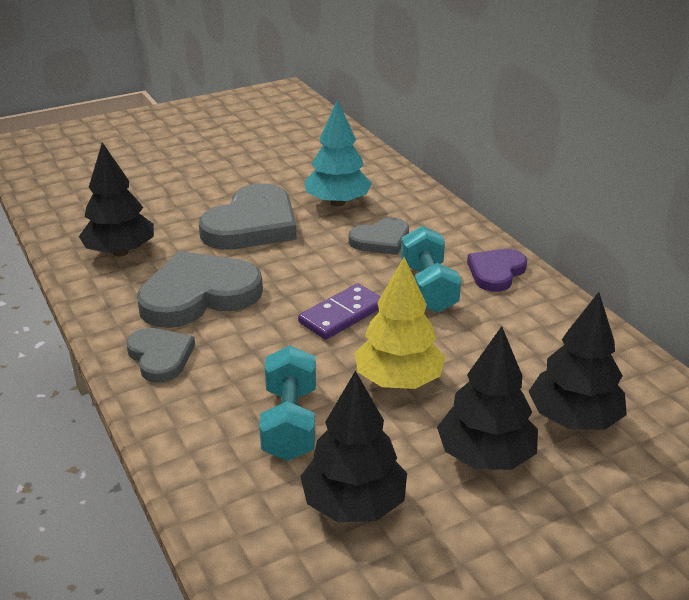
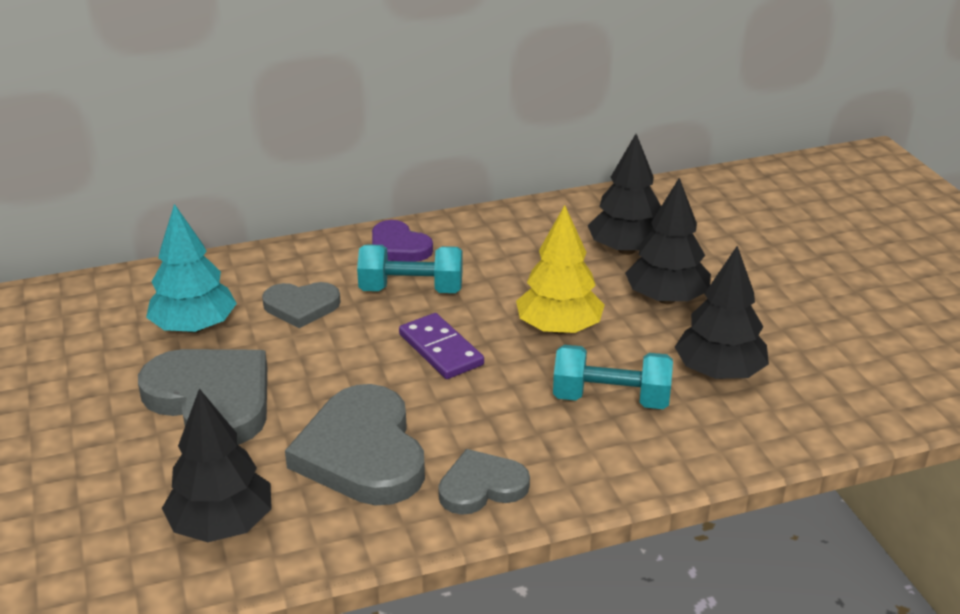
camera: 80 degrees left, 0 degrees up
(381, 240) = (301, 306): grey heart -> grey heart turned 105 degrees clockwise

